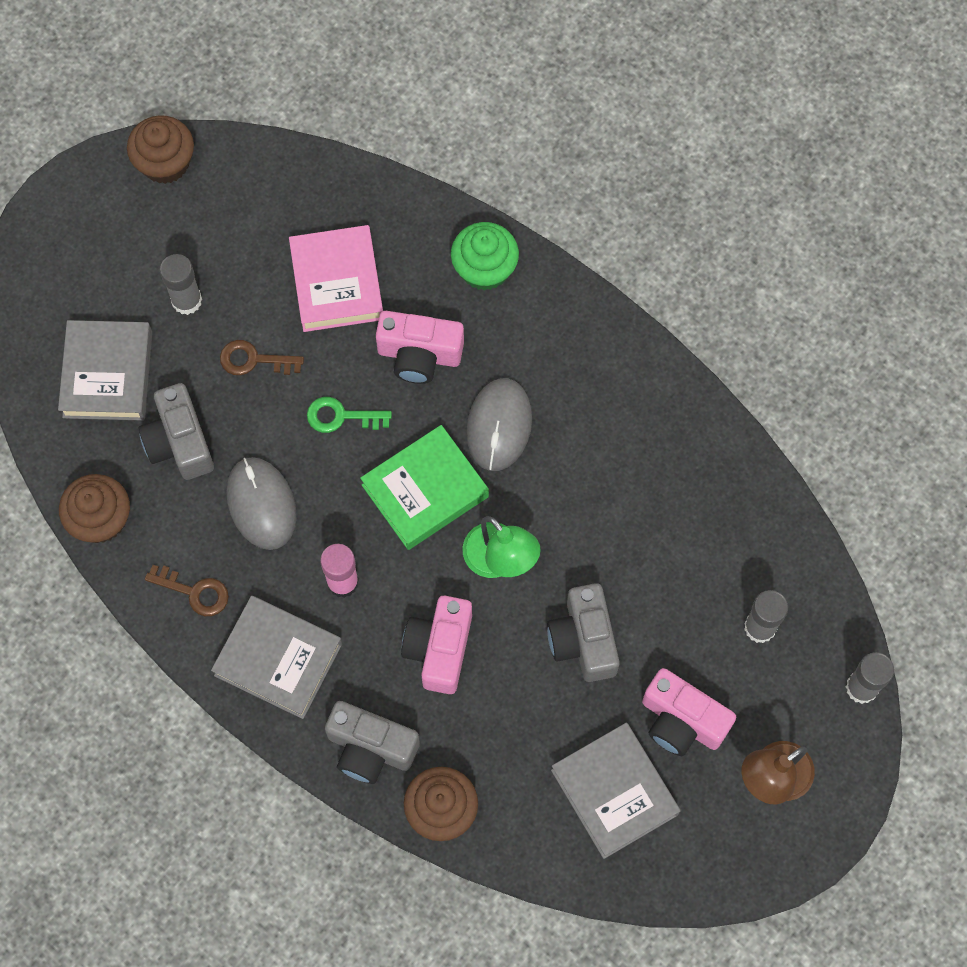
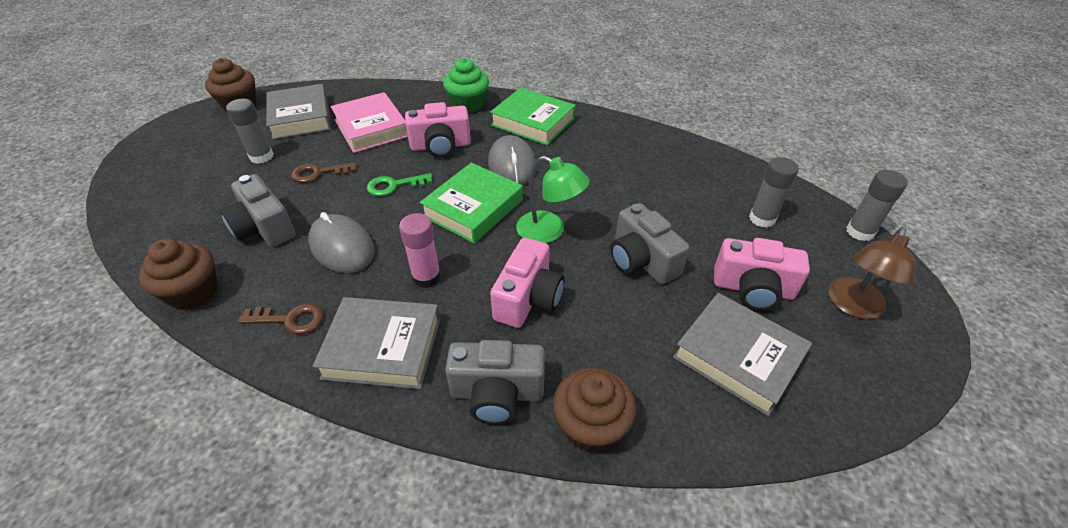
camera: 20 degrees left, 25 degrees down
(108, 374) = (199, 205): grey book -> grey book (301, 117)
(439, 649) = (528, 298): pink camera -> pink camera turned 150 degrees counterclockwise
(561, 342) = (533, 122): none -> green book

